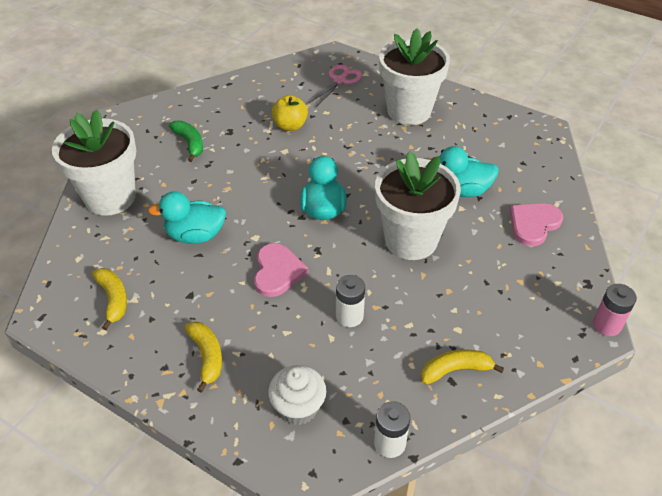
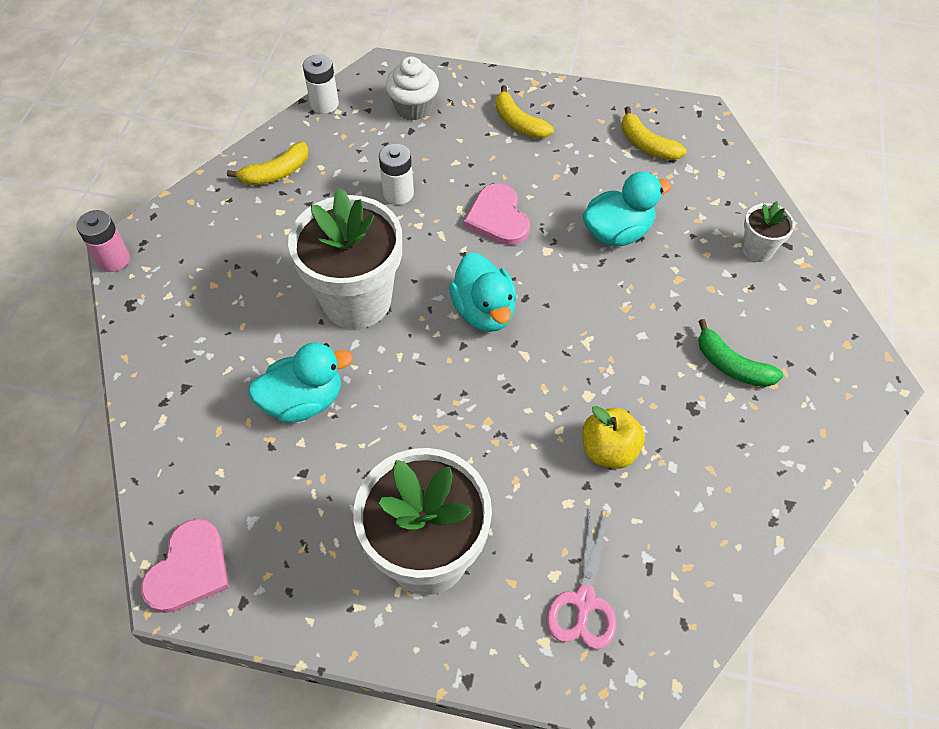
camera: 160 degrees right, 10 degrees up
(110, 197) = (757, 250): white flower pot -> white flower pot, size x0.46
(533, 224) = (197, 372): pink heart -> pink heart (189, 569)

